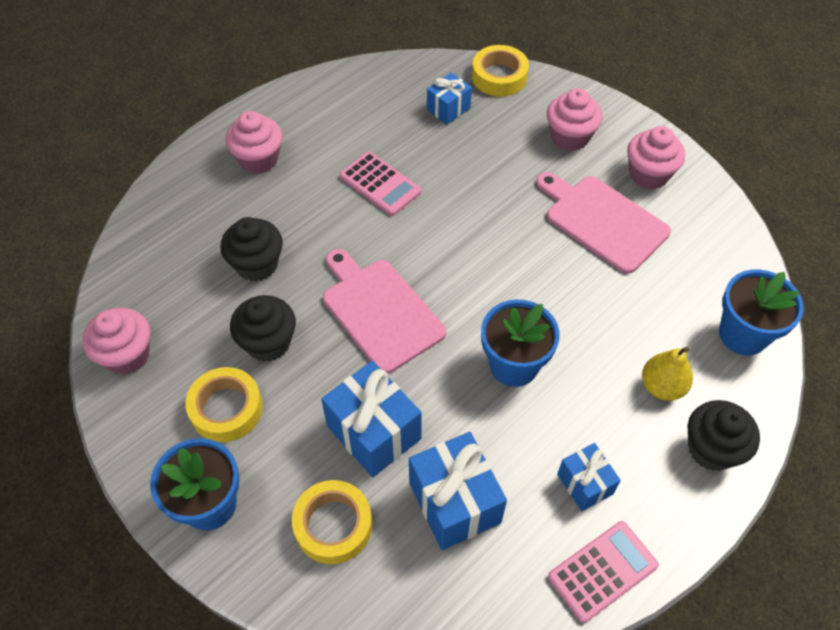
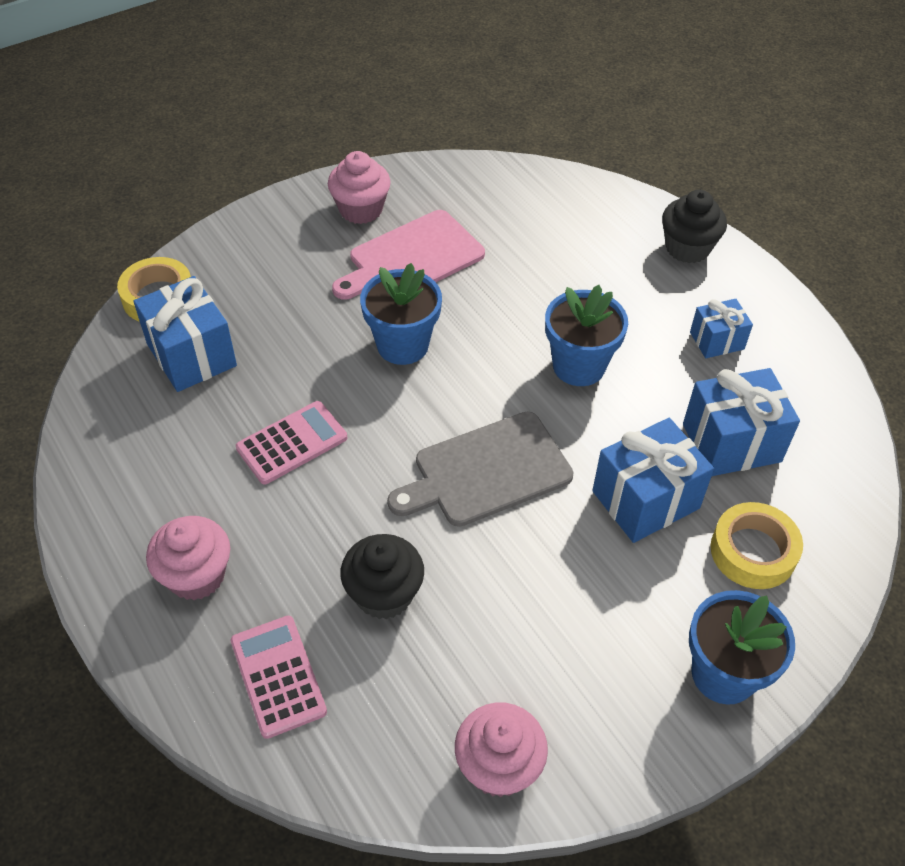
camera: 80 degrees left, 5 degrees down
(226, 409) = (598, 646): yellow tape -> none
(268, 342) = (509, 592): black cupcake -> none
(380, 311) = (486, 471): pink cutting board -> grey cutting board
(448, 109) = (191, 355): blue gift -> blue gift, size x1.71
(569, 137) = (283, 257): pink cupcake -> none
(602, 571) = (802, 348): pink calculator -> pink calculator (278, 676)
(662, 387) = (620, 264): yellow pear -> none
(743, 334) = (572, 197): blue flower pot -> blue flower pot (402, 345)

